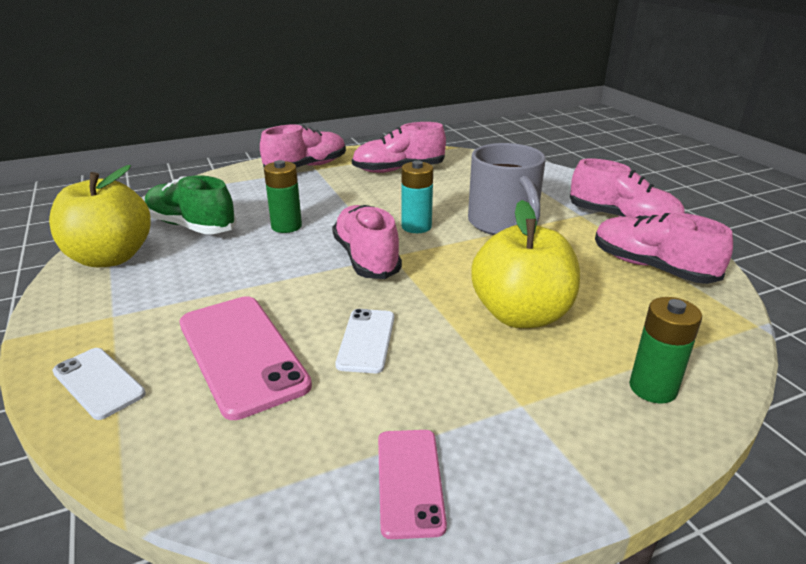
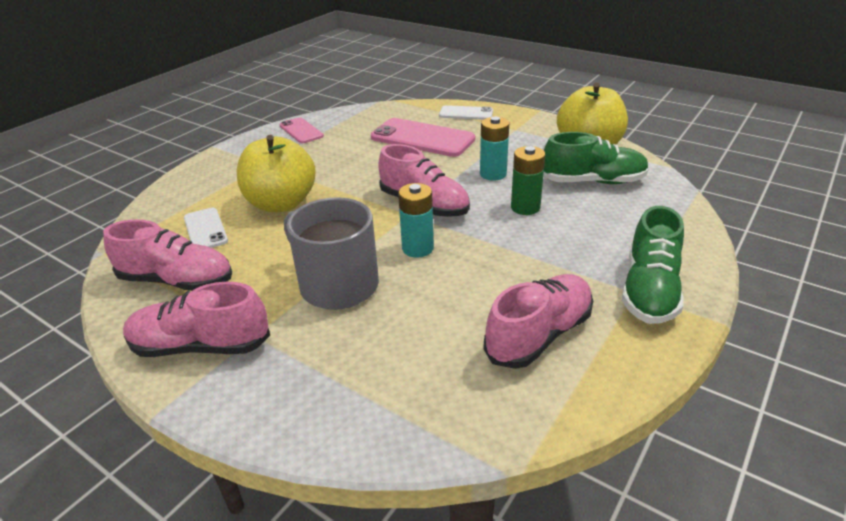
camera: 150 degrees right, 5 degrees up
(255, 265) = (493, 174): none -> turquoise battery
(306, 167) = (649, 290): pink shoe -> green shoe
(366, 340) = (366, 162): white phone -> white phone (205, 229)
(652, 388) = (193, 190): green battery -> none

